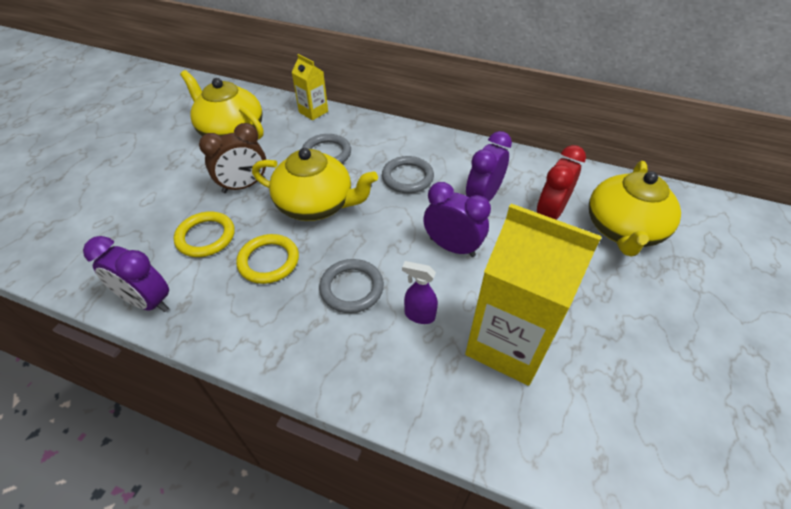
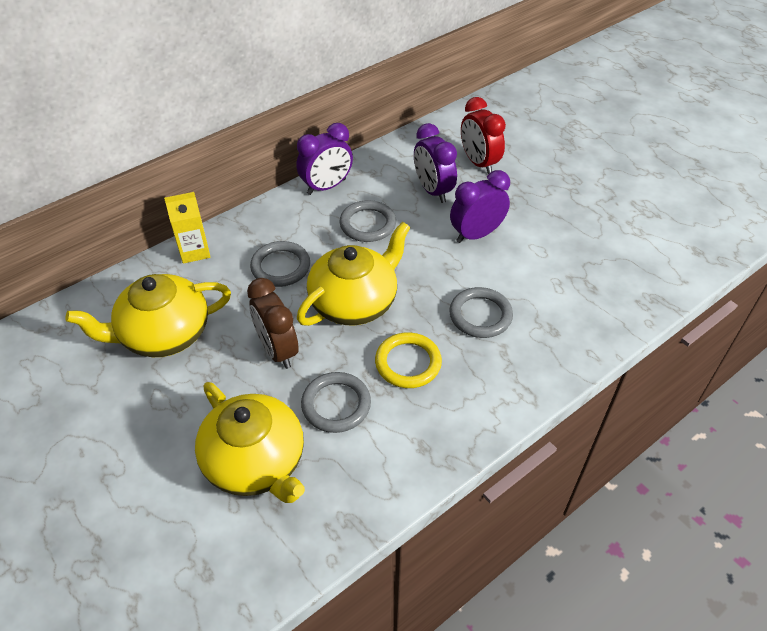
camera: 60 degrees left, 0 degrees up
(147, 301) = (398, 476): purple clock -> purple clock (326, 187)
(206, 237) = (336, 404): yellow ring -> grey ring
(244, 186) = (277, 350): brown clock -> brown clock turned 150 degrees clockwise
(419, 315) = (535, 285): purple spray bottle -> none
(508, 344) = (589, 249): yellow carton -> none
(623, 230) = (523, 137): yellow teapot -> yellow teapot (256, 462)

